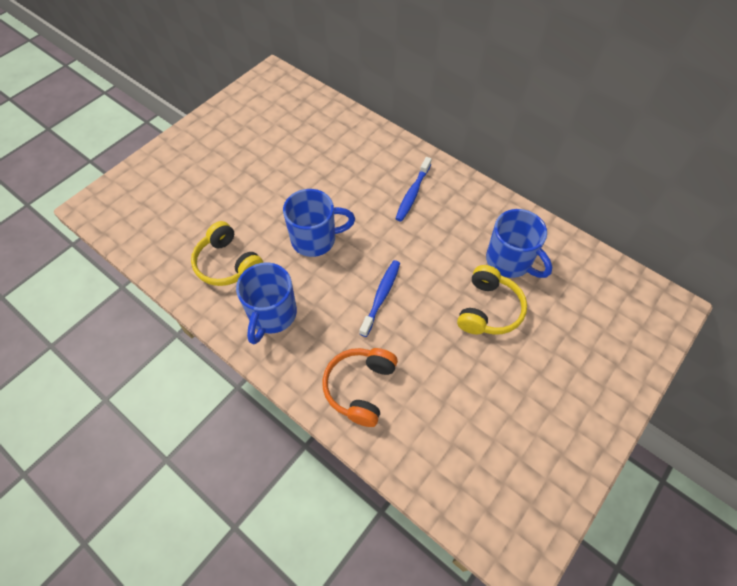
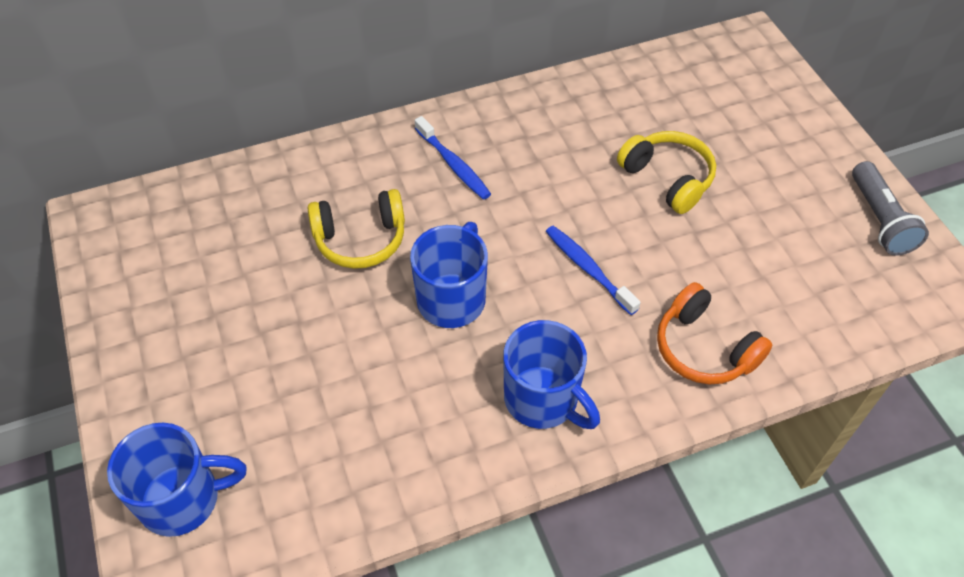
camera: 60 degrees left, 5 degrees down
(227, 263) = (421, 420): yellow headphones -> yellow headphones (360, 239)
(510, 261) = (615, 128): blue mug -> blue mug (183, 499)
(556, 466) = (880, 220): none -> grey flashlight

